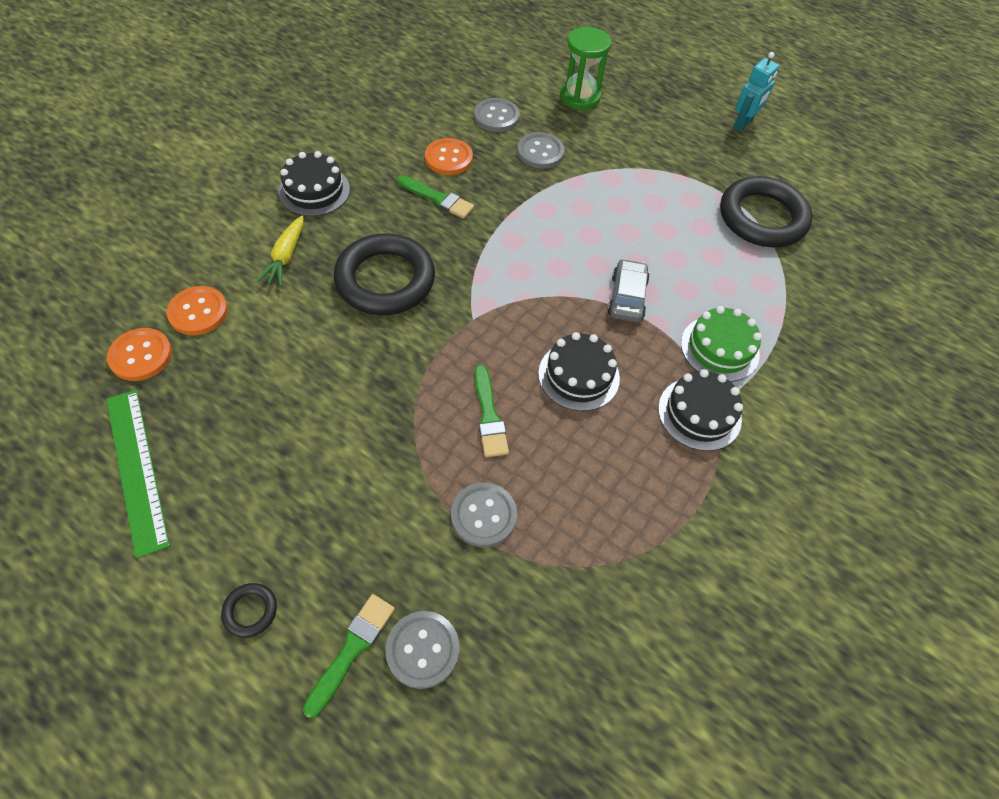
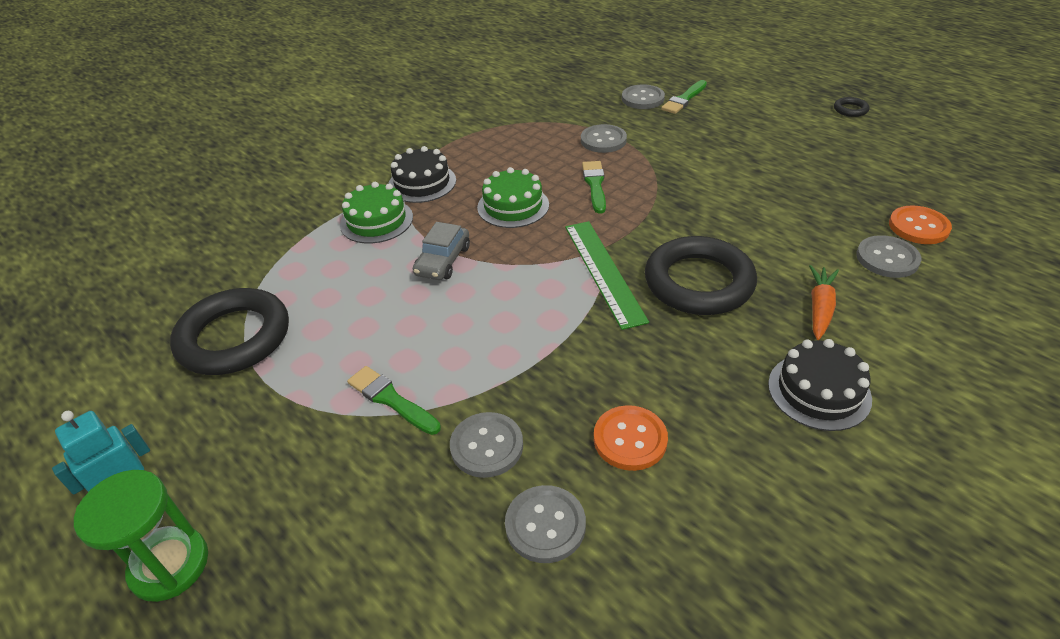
camera: 165 degrees left, 15 degrees down
(137, 469) = (866, 164): green ruler -> green ruler (603, 271)
(198, 312) = (887, 258): orange button -> grey button
(250, 611) = (750, 111): black ring -> black ring (850, 110)
(286, 257) = (820, 308): yellow carrot -> orange carrot
(437, 198) = (644, 375): green brush -> green brush (391, 399)
(578, 376) = (513, 206): black cake -> green cake
(580, 97) = (379, 572): green hourglass -> green hourglass (170, 565)

